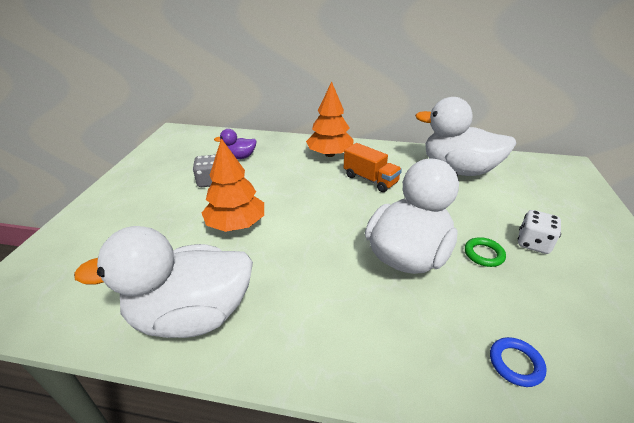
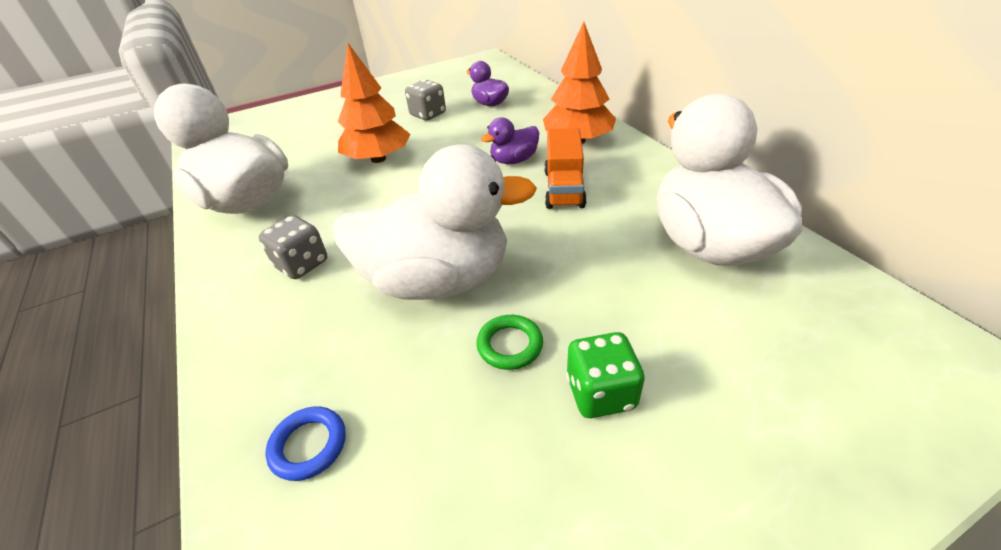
camera: 55 degrees right, 5 degrees up
(320, 180) = (514, 160): none -> purple duck
(328, 309) = (302, 264): none -> grey dice
(533, 243) = (600, 393): white dice -> green dice

